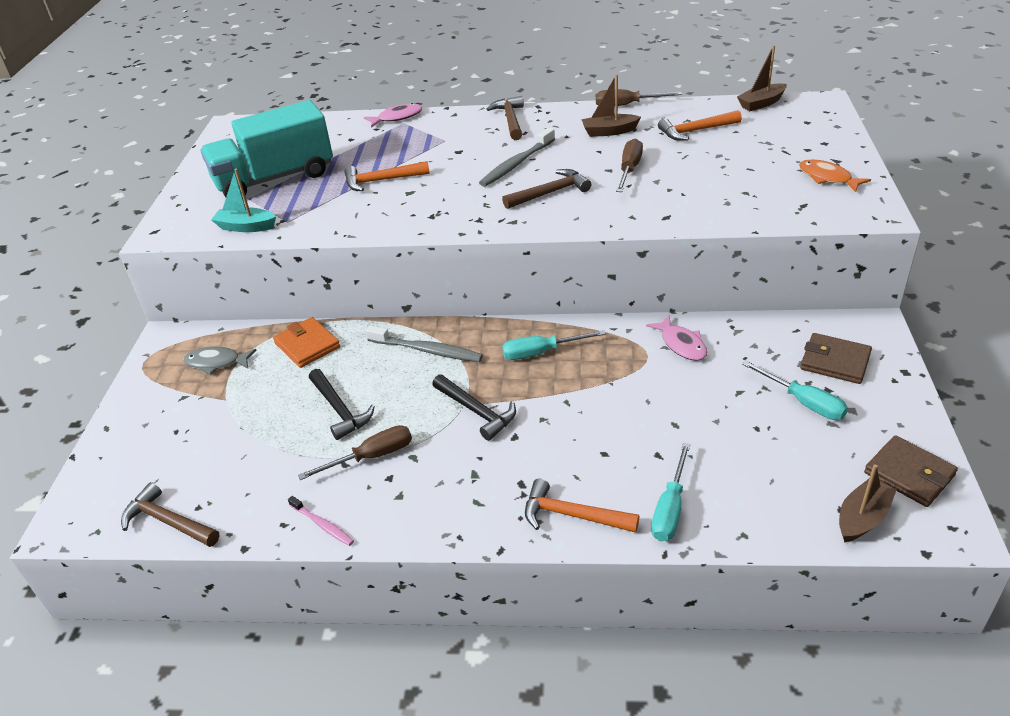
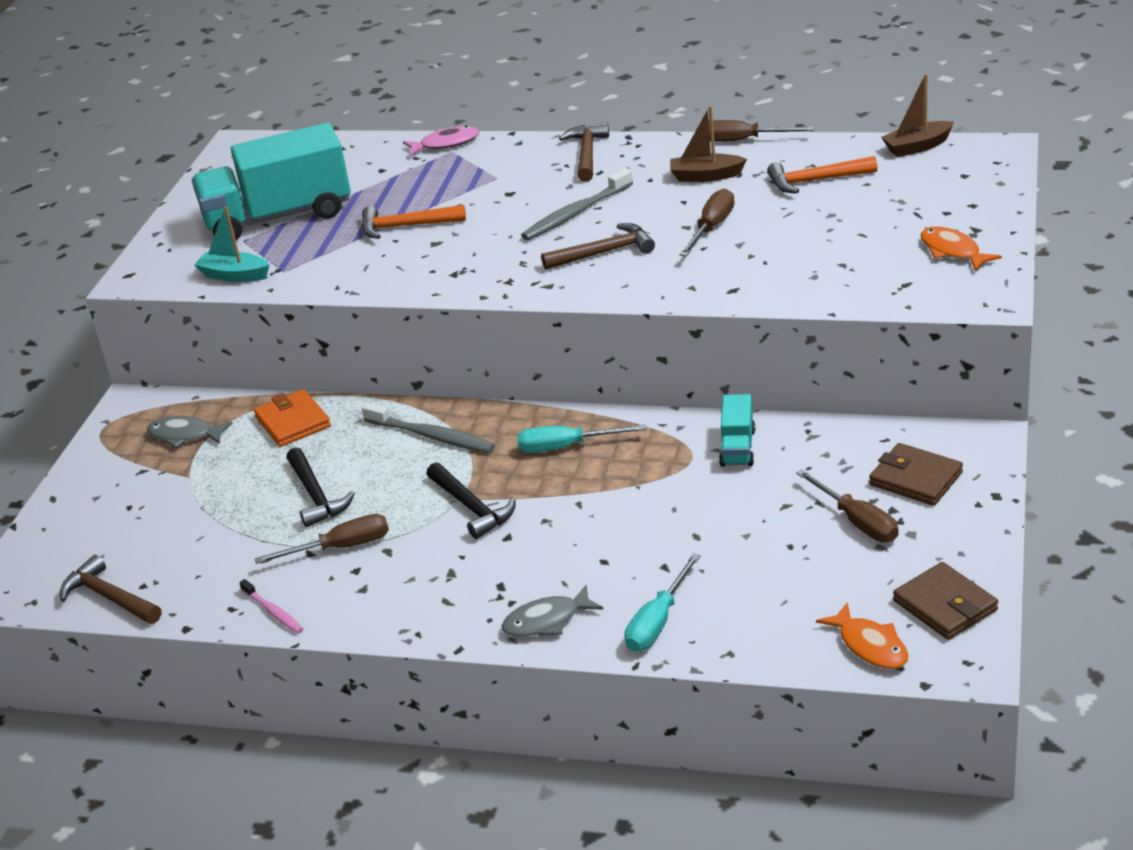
camera: 10 degrees right, 5 degrees down
(572, 515) = (547, 621): orange hammer -> grey fish
(681, 344) = (737, 447): pink fish -> turquoise truck
(803, 402) = (857, 521): turquoise screwdriver -> brown screwdriver
(862, 518) = (870, 645): brown boat -> orange fish

